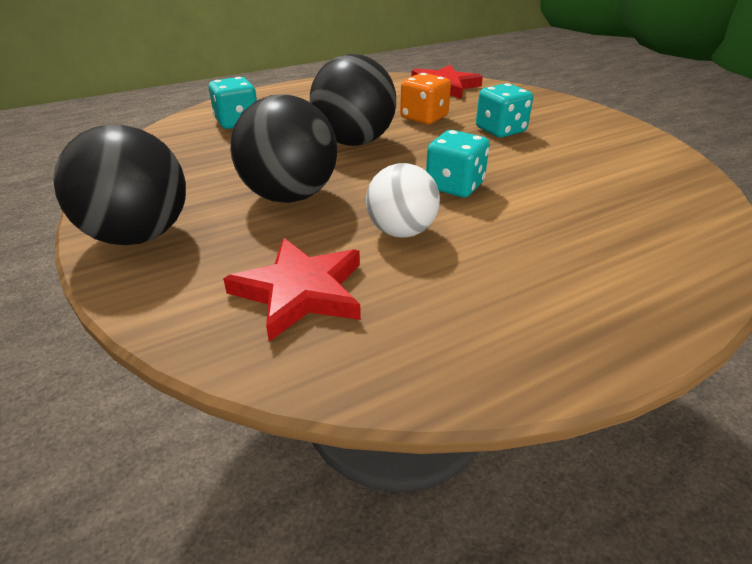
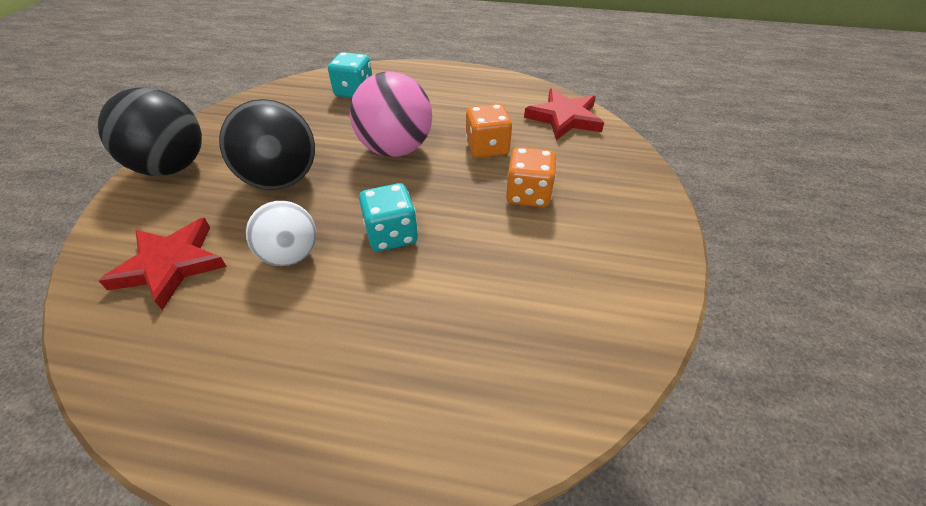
camera: 40 degrees right, 10 degrees up
(354, 142) = (395, 149): black ball -> pink ball
(500, 130) = (528, 195): turquoise dice -> orange dice

